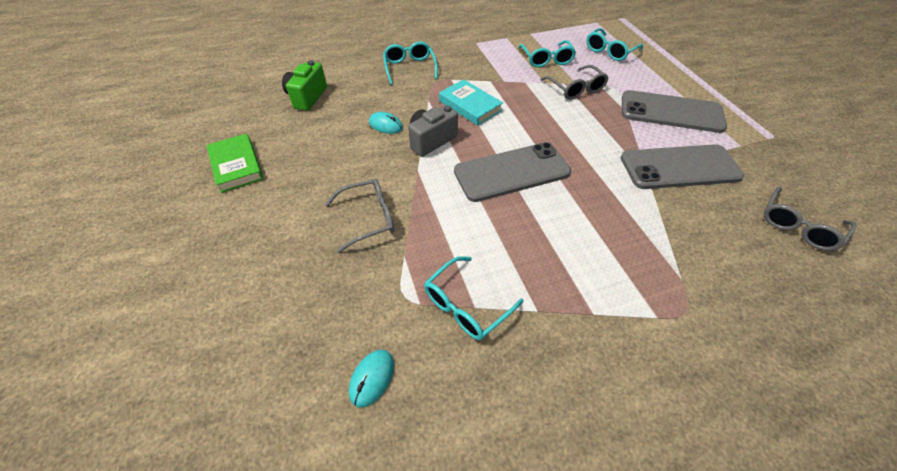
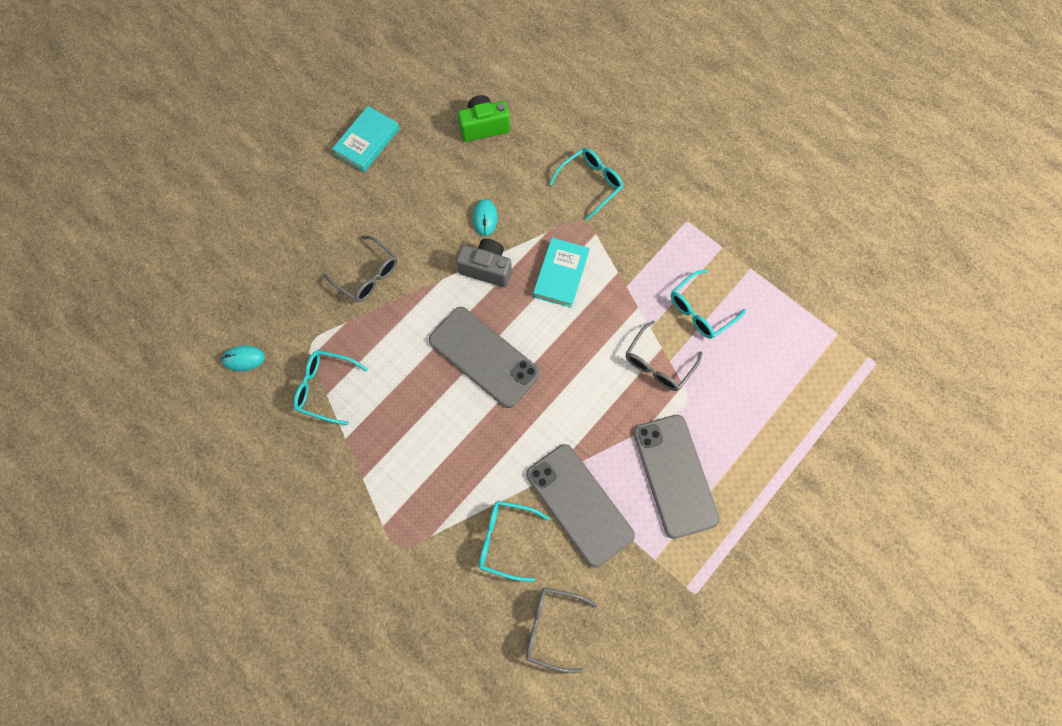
camera: 60 degrees right, 20 degrees up
(237, 166) = (367, 141): green book -> turquoise book
(610, 51) = (769, 373): turquoise glasses -> turquoise glasses (505, 540)

